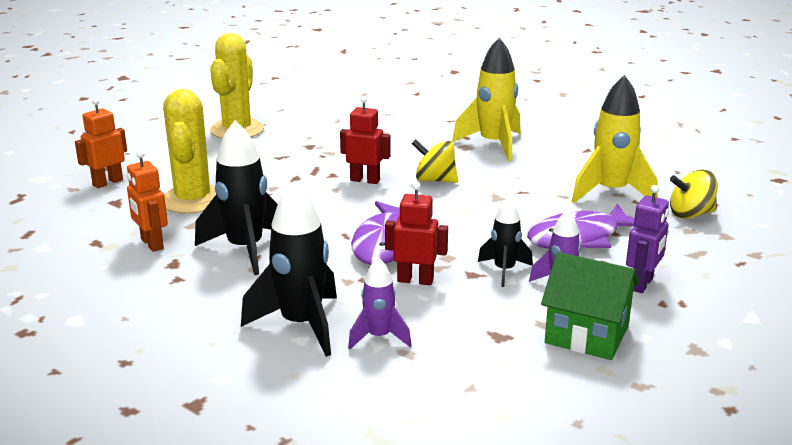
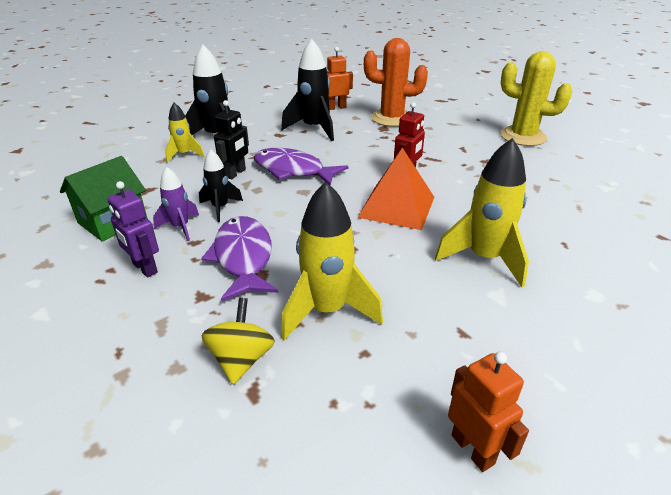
camera: 105 degrees right, 10 degrees up
(107, 183) = (427, 98): orange robot -> orange robot (473, 449)
(193, 200) = (391, 118): yellow cactus -> orange cactus
(379, 337) = (184, 154): purple rocket -> yellow rocket
(415, 280) = (235, 173): red robot -> black robot
(435, 180) = (396, 206): yellow spinning top -> orange pyramid

